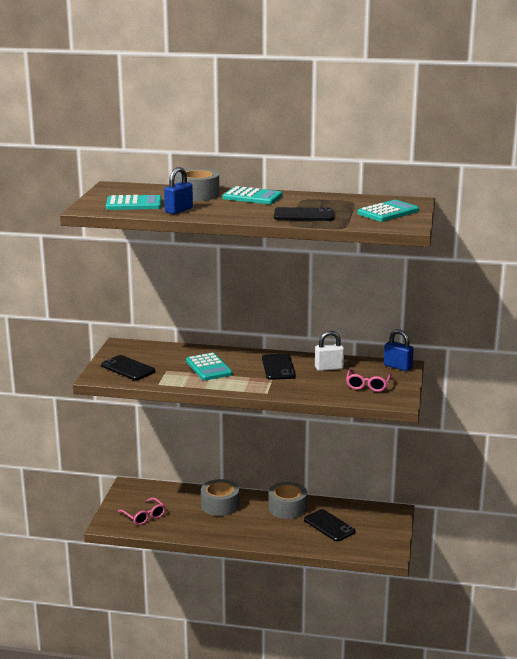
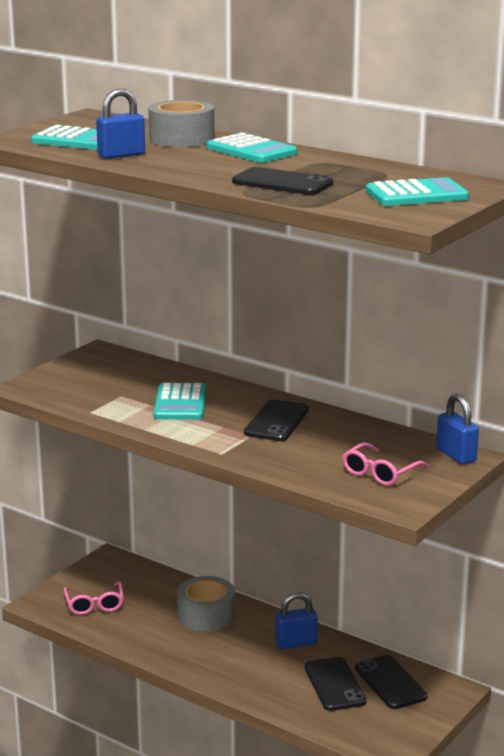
camera: 25 degrees right, 0 degrees up
(128, 368) = (74, 384): black phone -> black phone (390, 683)
(287, 508) = (296, 643): grey tape -> blue padlock
(329, 368) = (349, 436): white padlock -> none

